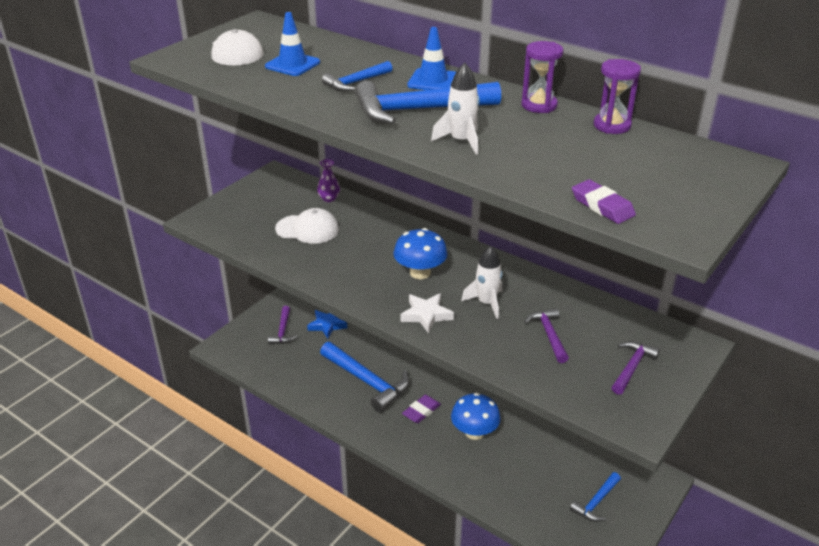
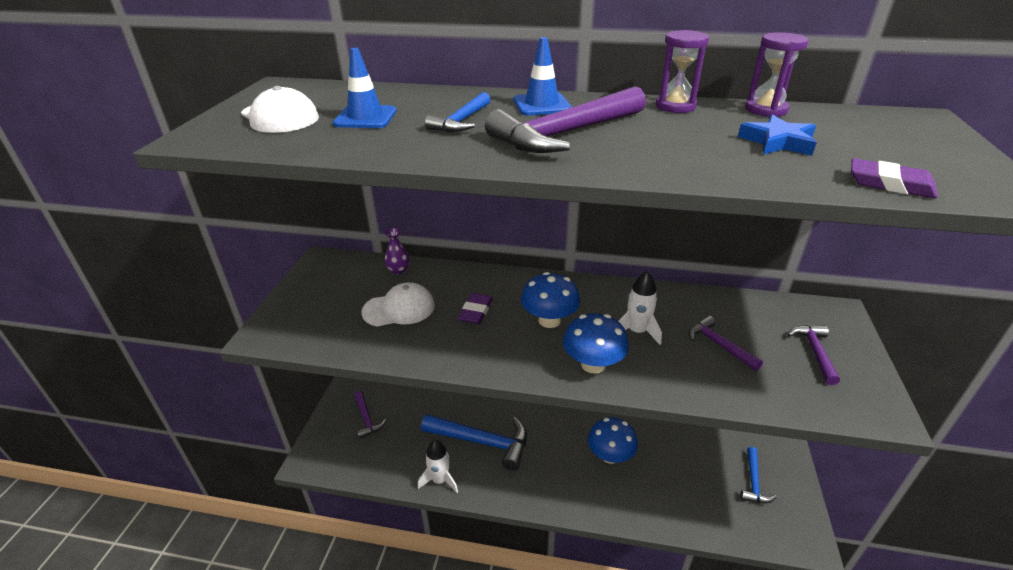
camera: 25 degrees left, 0 degrees up
(327, 325) = (408, 396): blue star -> blue star (778, 142)
(418, 110) = (565, 134): blue hammer -> purple hammer
(421, 411) = (550, 453): purple eraser -> purple eraser (476, 311)
(426, 315) = (593, 364): white star -> blue mushroom
(461, 141) = (654, 154): white rocket -> white rocket (440, 480)

